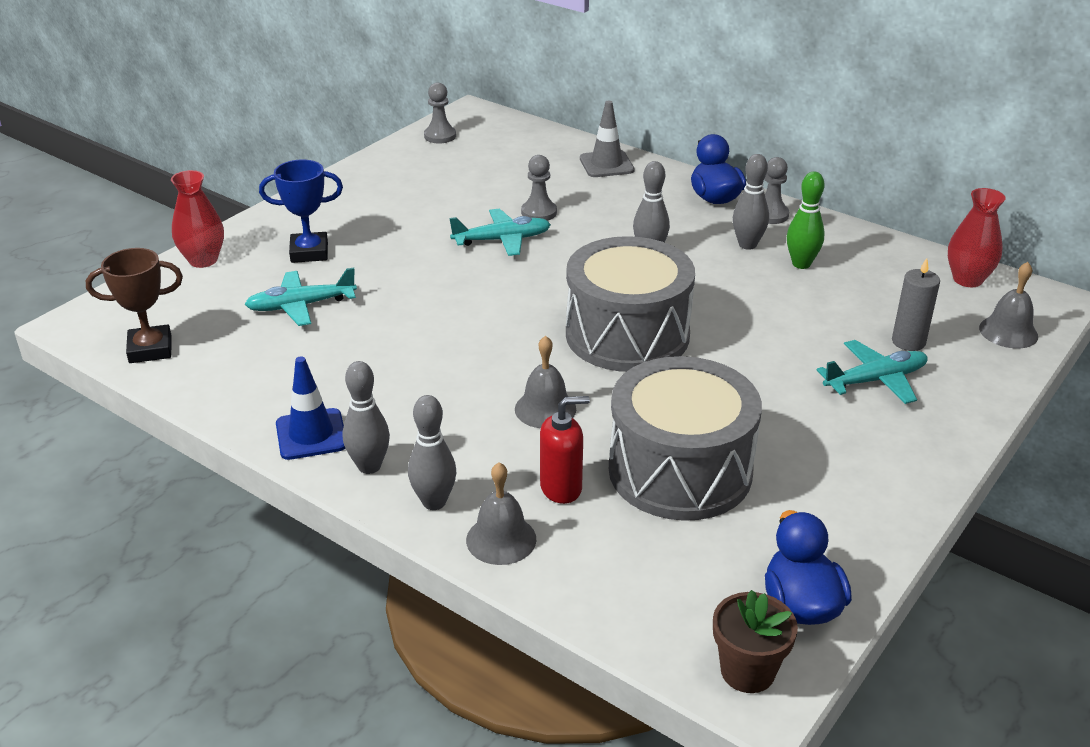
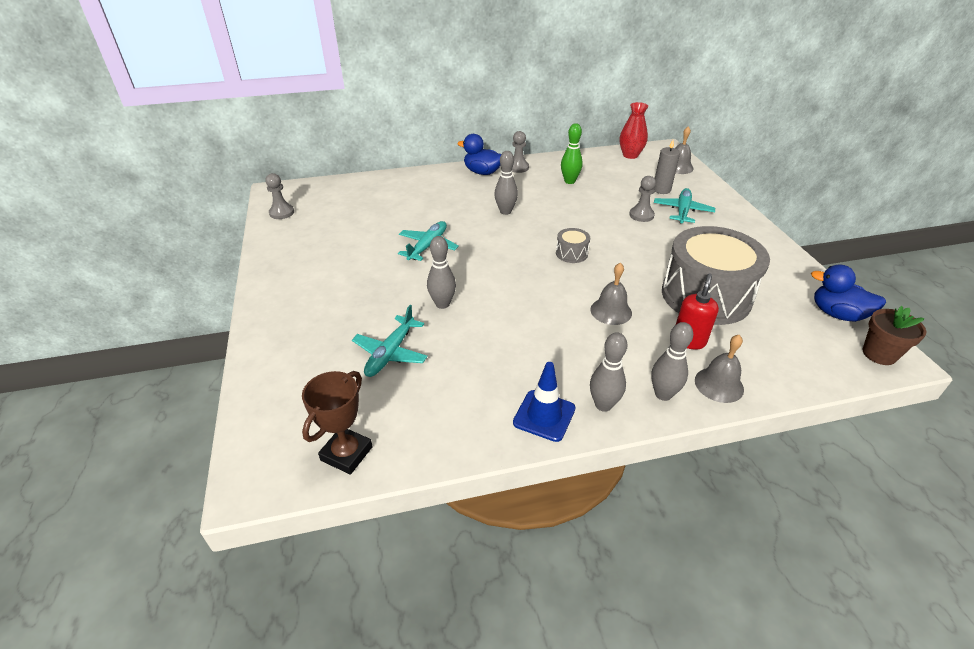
camera: 50 degrees left, 5 degrees up
(203, 260) = (267, 373): red vase -> none
(309, 252) = (332, 320): blue trophy -> none
(539, 212) = (418, 222): grey pawn -> grey pawn (641, 215)
(606, 164) = (403, 182): grey traffic cone -> none
(627, 335) = (571, 253): grey drum -> grey drum, size x0.41
(747, 245) = (535, 185): grey bowling pin -> grey bowling pin (442, 304)

